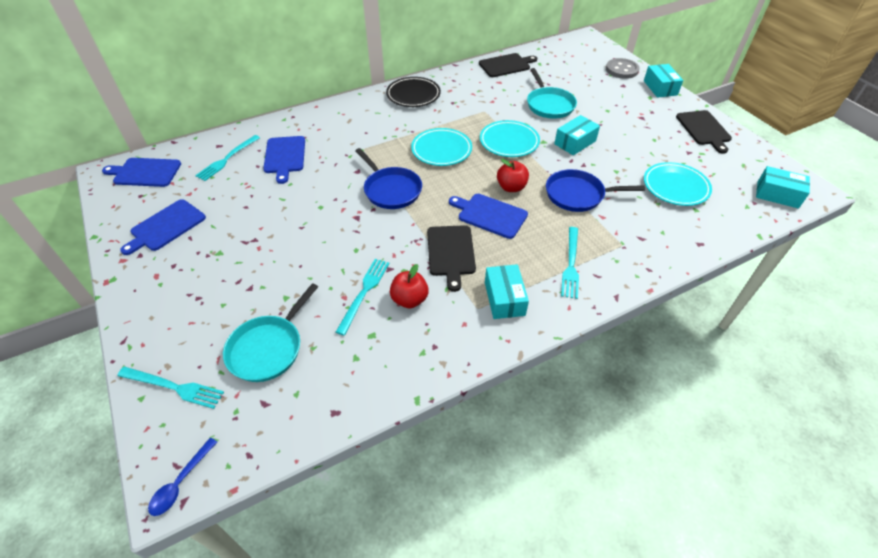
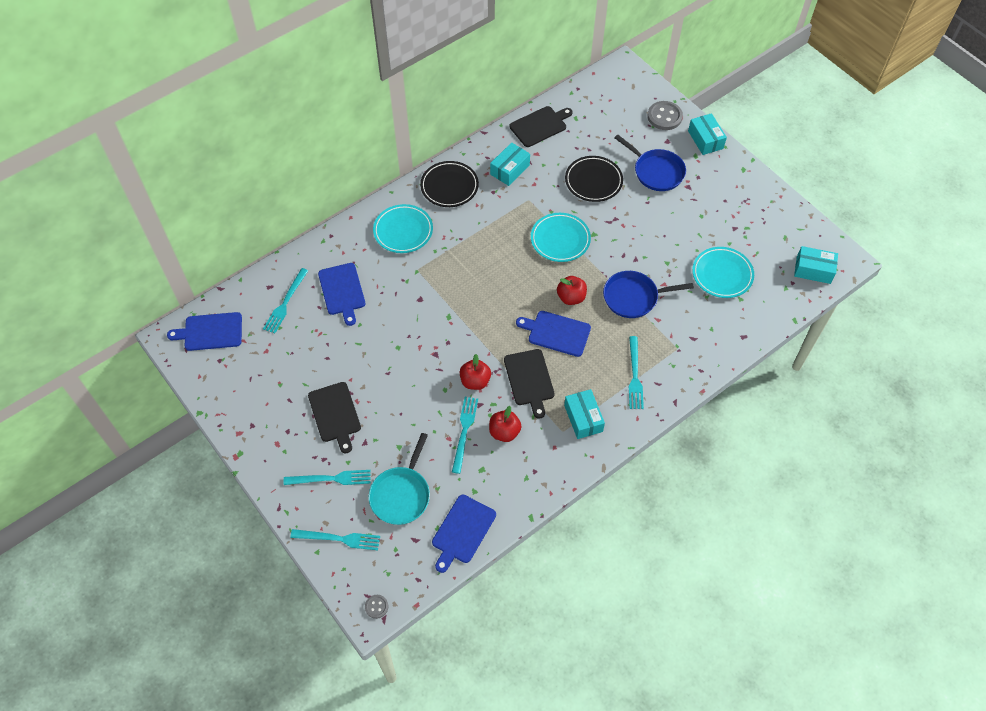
camera: 10 degrees left, 10 degrees up
(166, 226) = (261, 391): blue cutting board -> blue cutting board (462, 531)
(181, 483) = (376, 606): blue spoon -> grey button
(196, 319) = (331, 479): none -> turquoise fork
(391, 190) = (458, 317): blue pan -> blue pan (656, 171)
(391, 246) = (475, 381): none -> red apple
(441, 150) = (495, 260): turquoise plate -> turquoise plate (403, 231)
(549, 105) = (593, 181): turquoise pan -> black plate
(575, 142) = (625, 231): turquoise box -> turquoise box (510, 169)
(704, 129) = (749, 195): black cutting board -> black cutting board (335, 414)

